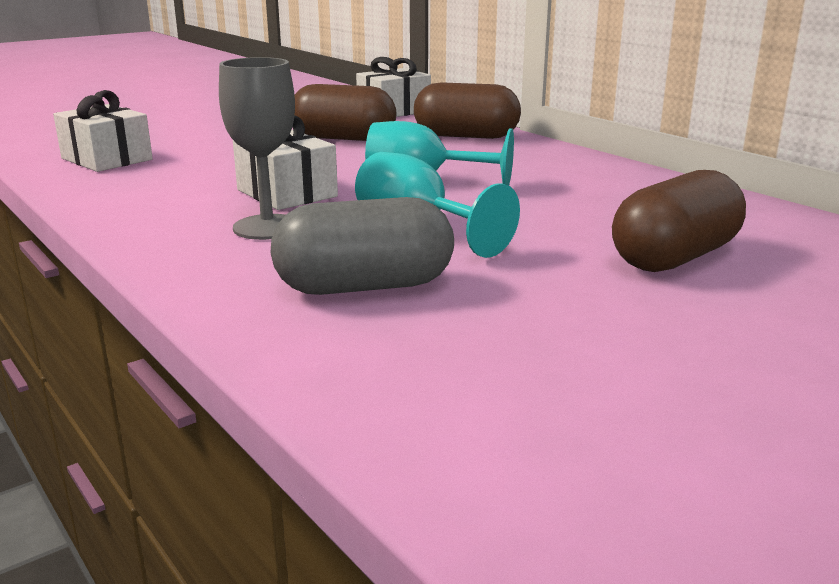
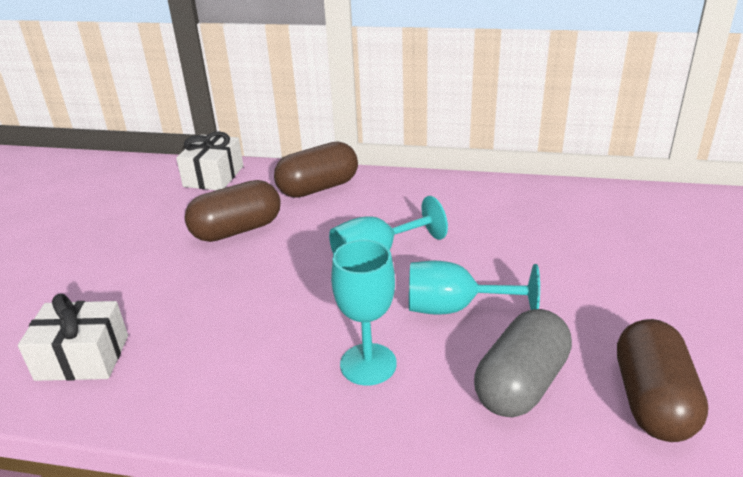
camera: 40 degrees left, 10 degrees up
(267, 227) = (368, 364): grey goblet -> turquoise goblet
(286, 193) = (313, 319): white gift -> none
(674, 257) = (607, 259): brown capsule -> brown capsule (652, 400)

